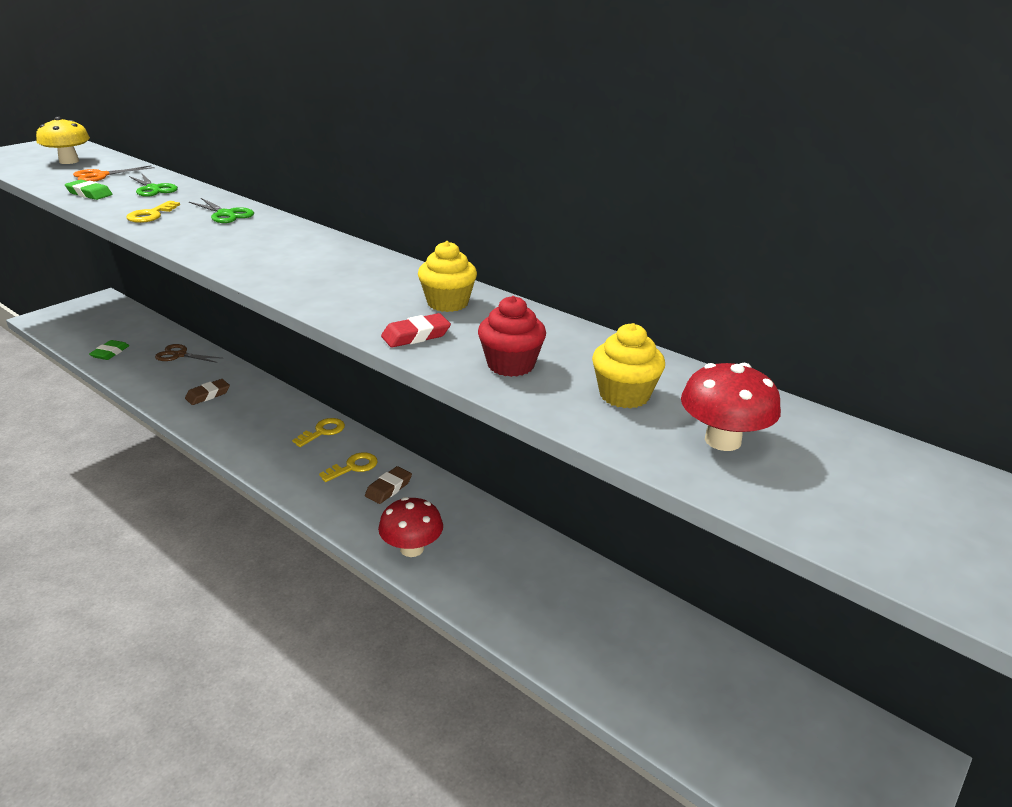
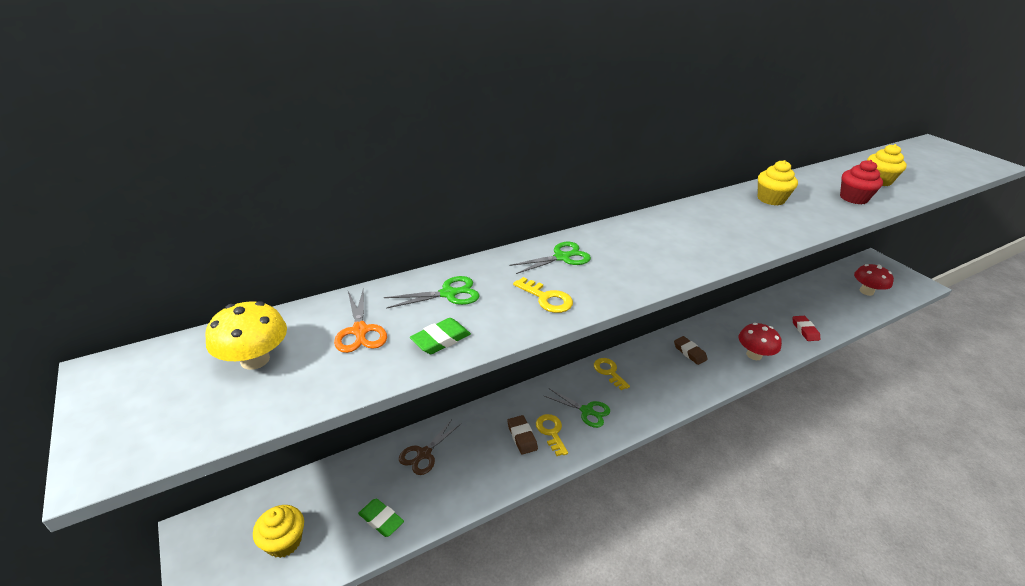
camera: 70 degrees left, 5 degrees up
(92, 326) = (284, 541): none -> yellow cupcake
(253, 425) = (587, 411): none -> green scissors
(353, 467) = (661, 364): yellow key -> yellow key (551, 432)
(416, 335) = (822, 216): red eraser -> red eraser (805, 330)
(722, 440) = (912, 172): red mushroom -> red mushroom (866, 291)

